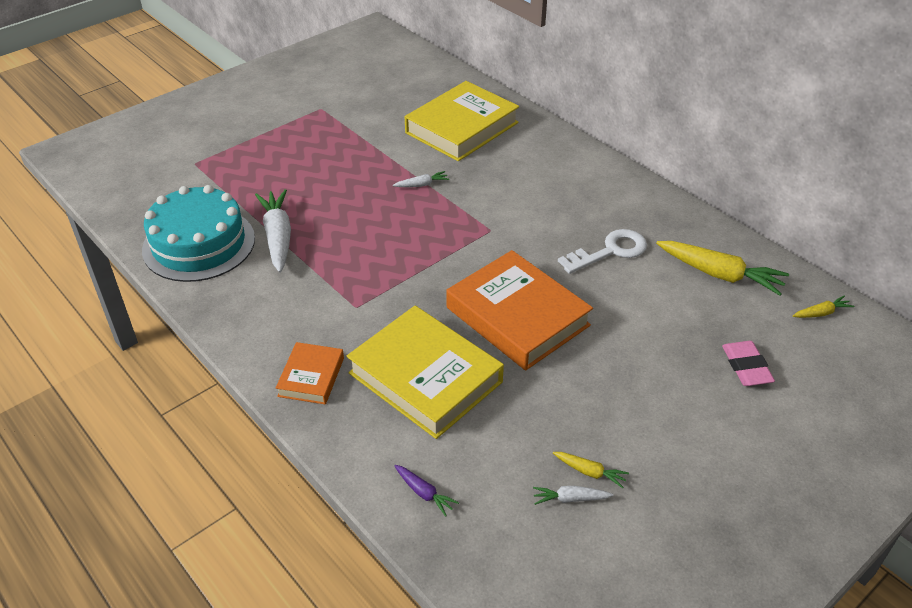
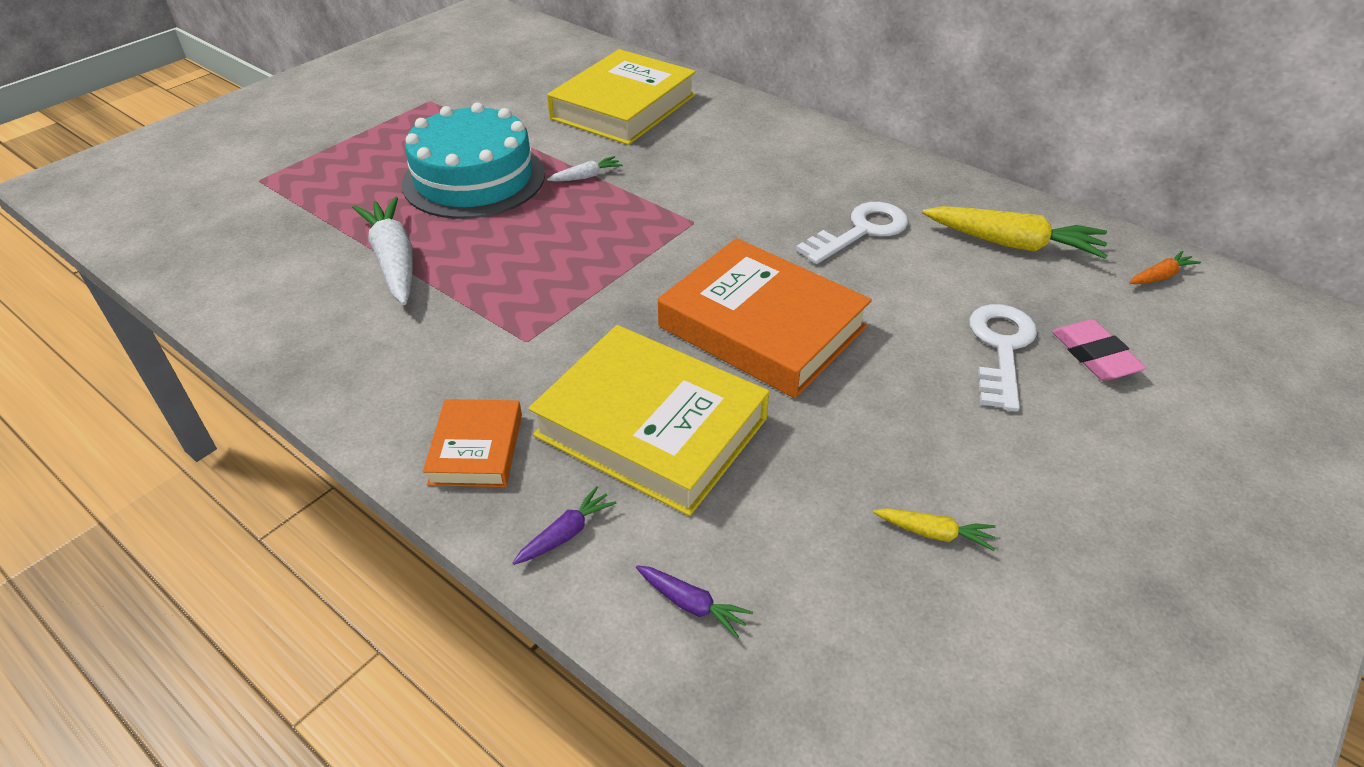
camera: 10 degrees left, 0 degrees up
(199, 244) = (276, 282): turquoise cake -> turquoise cake (474, 178)
(357, 439) = (566, 533): none -> purple carrot
(570, 499) = (918, 579): white carrot -> none
(681, 353) = (1001, 348): none -> white key
(821, 313) = (1160, 276): yellow carrot -> orange carrot

